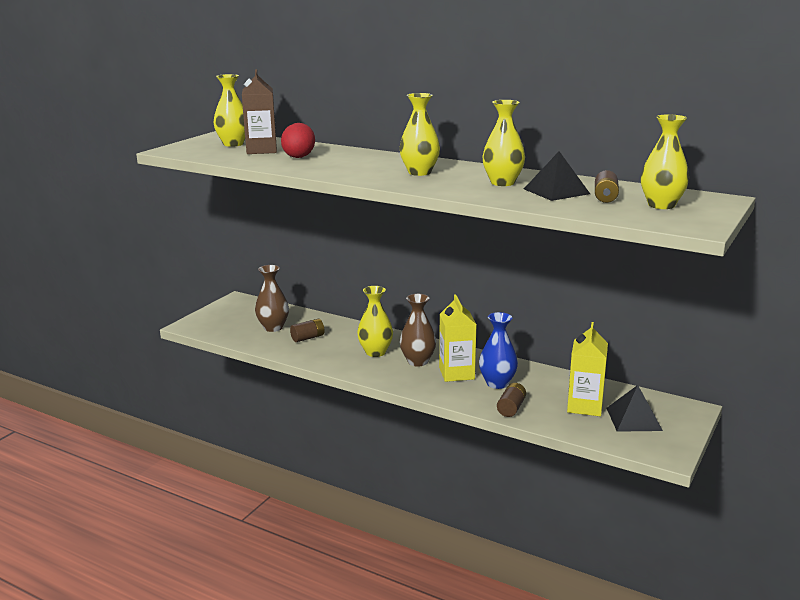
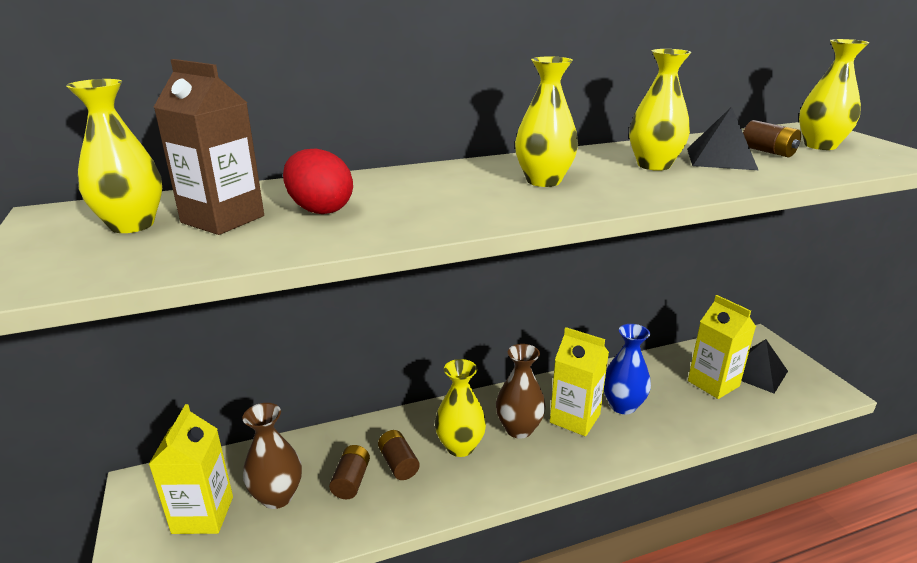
camera: 50 degrees left, 5 degrees up
(240, 319) = (203, 515): none -> yellow carton
(511, 408) = (683, 426): brown battery -> brown battery (398, 464)

